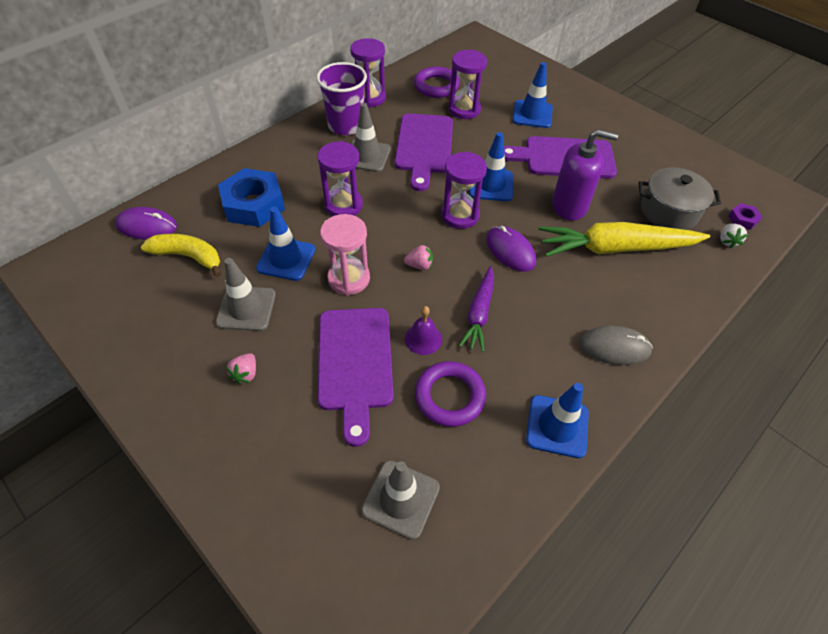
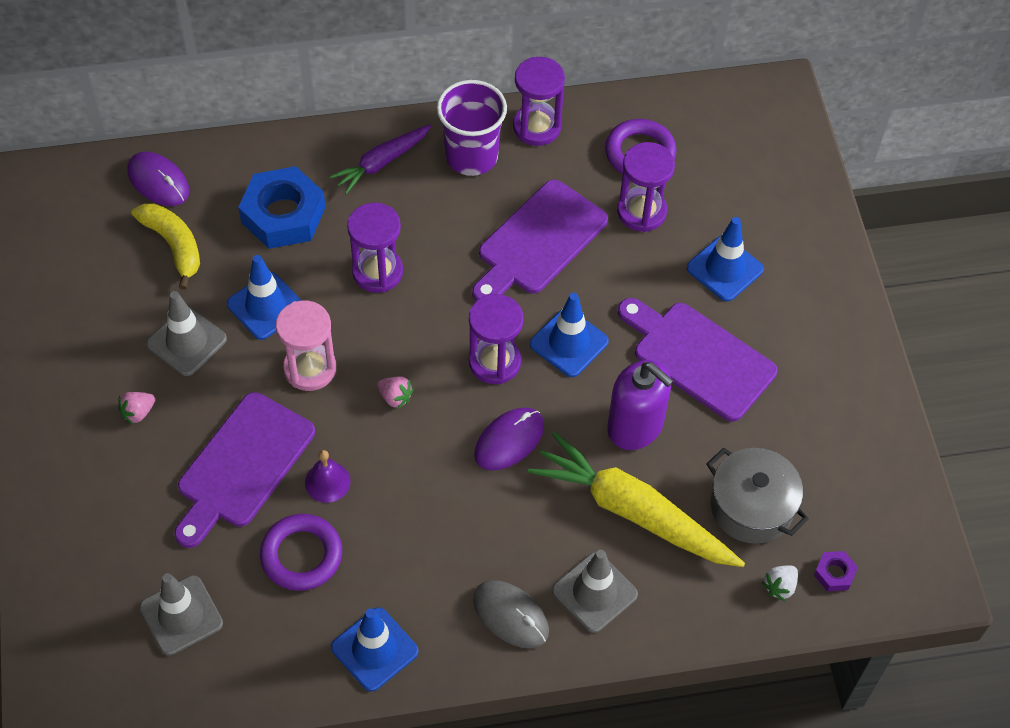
camera: 35 degrees right, 5 degrees up
(366, 156) = (458, 217): grey traffic cone -> grey traffic cone (594, 592)
(479, 313) = (407, 490): purple carrot -> purple carrot (381, 163)
(510, 251) = (509, 440): purple mouse -> purple mouse turned 45 degrees clockwise

